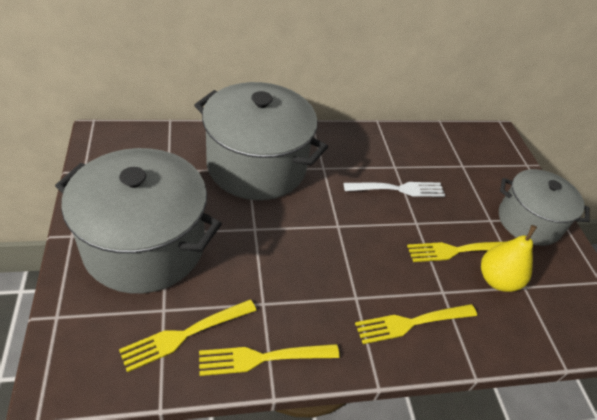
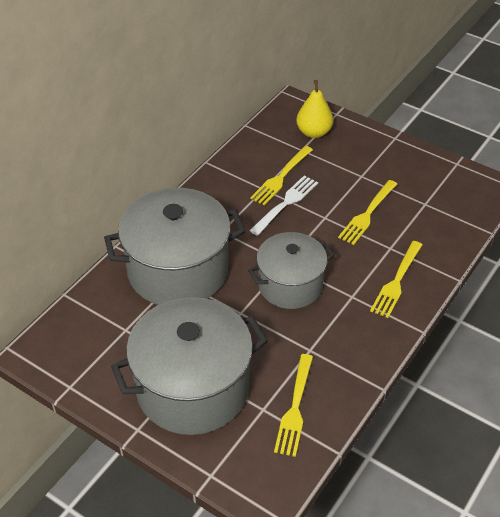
camera: 40 degrees left, 0 degrees up
(264, 358) = (351, 376): yellow fork -> yellow fork (281, 177)
(497, 280) = (408, 213): yellow pear -> yellow pear (314, 132)
(528, 222) = (382, 157): grey pot -> grey pot (290, 285)

